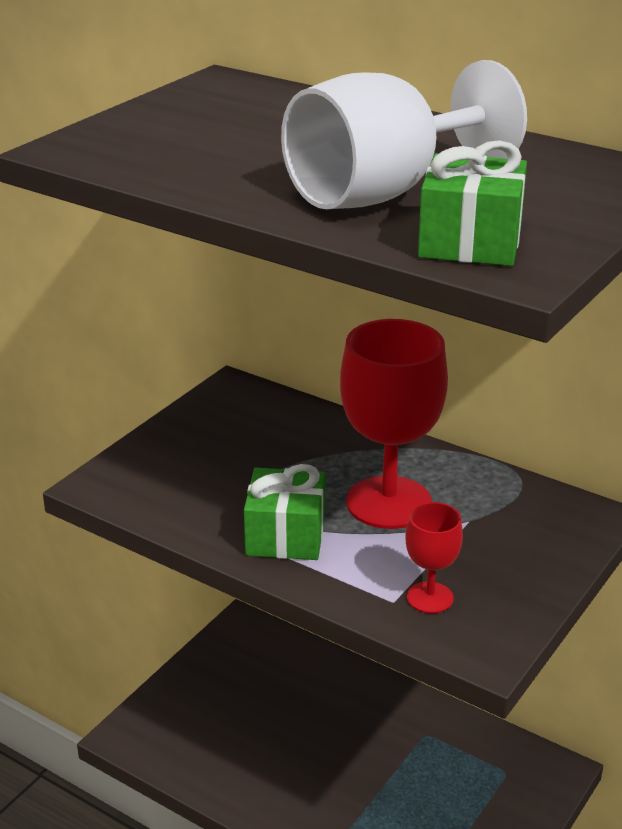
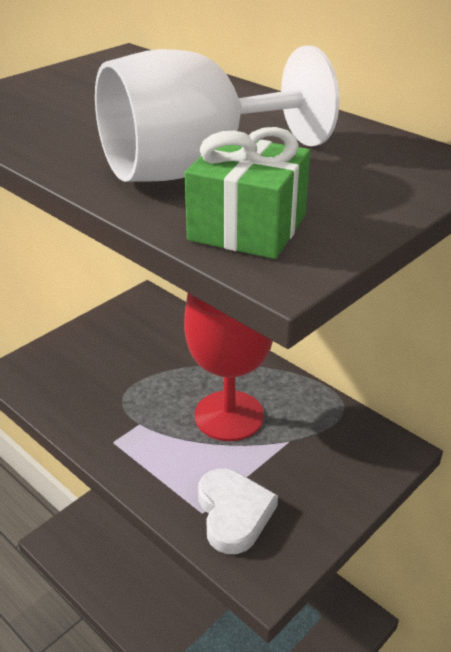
camera: 10 degrees right, 5 degrees up
(286, 536) = (137, 436): green gift -> none
(430, 598) = (233, 513): red goblet -> white heart

